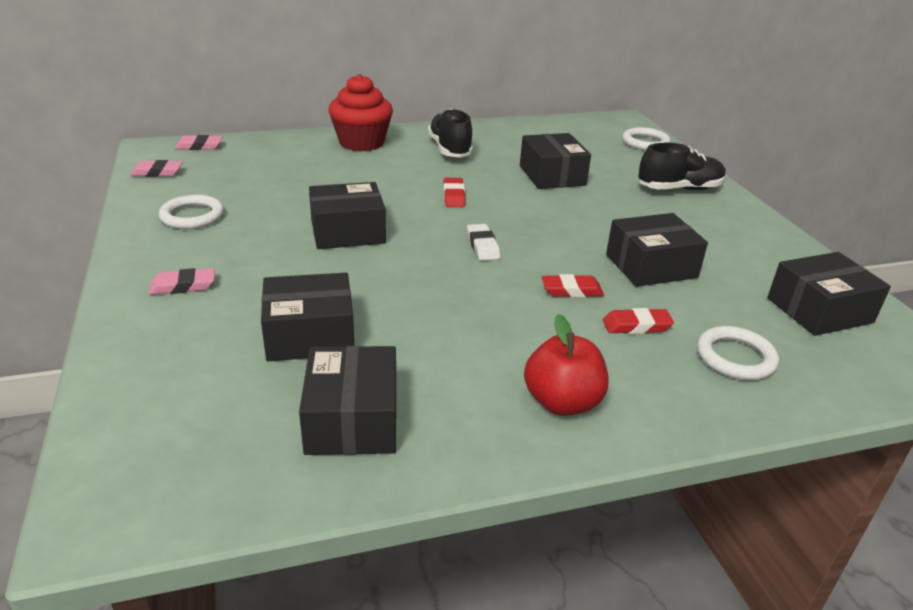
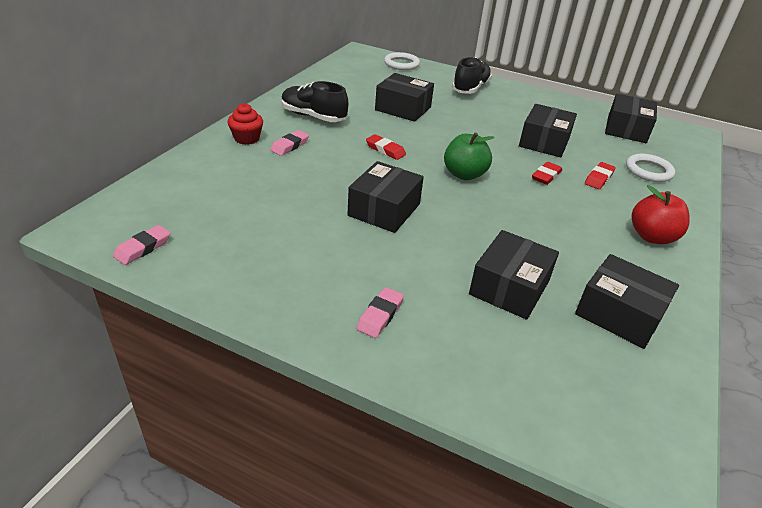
camera: 50 degrees left, 5 degrees up
(192, 216) = (263, 264): white ring -> none
(199, 146) = (123, 205): pink eraser -> pink eraser (290, 146)
(361, 142) = (247, 138): red cupcake -> red cupcake, size x0.58
(482, 246) = (464, 174): white eraser -> green apple

